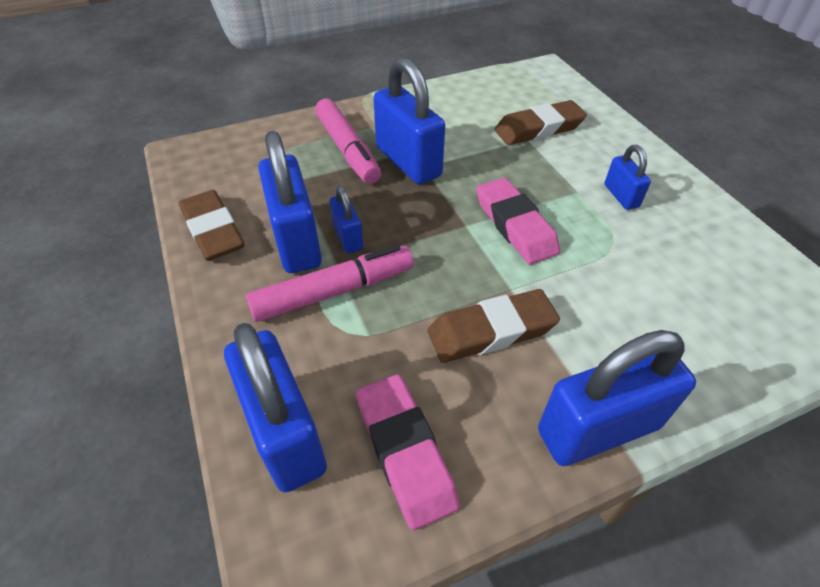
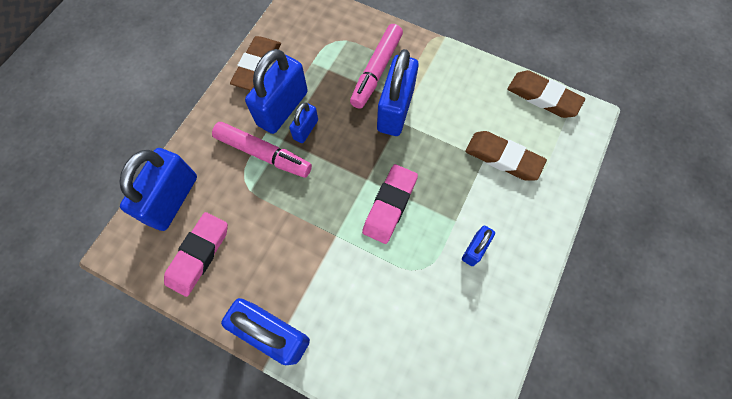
camera: 50 degrees right, 20 degrees up
(491, 331) = (297, 245): brown eraser -> brown eraser (543, 97)

